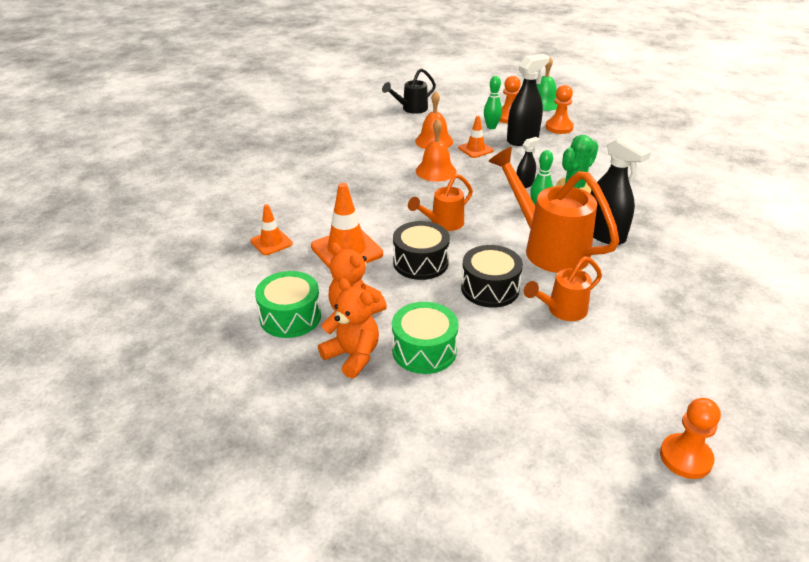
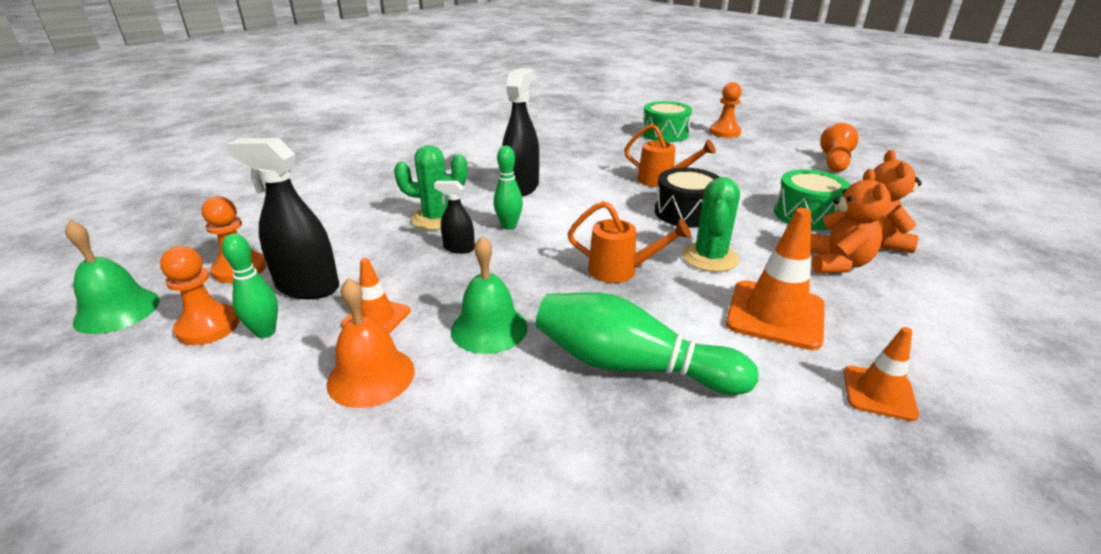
camera: 125 degrees left, 5 degrees down
(290, 317) = (920, 295): green drum -> green drum (665, 134)
(368, 193) = (631, 366): none -> green bowling pin
(411, 109) = (188, 496): black watering can -> none
(420, 262) = (710, 257): black drum -> green cactus
(436, 171) = (489, 328): orange bell -> green bell
(508, 481) = (834, 162): none -> orange pawn
(547, 248) = (581, 205): orange watering can -> none

